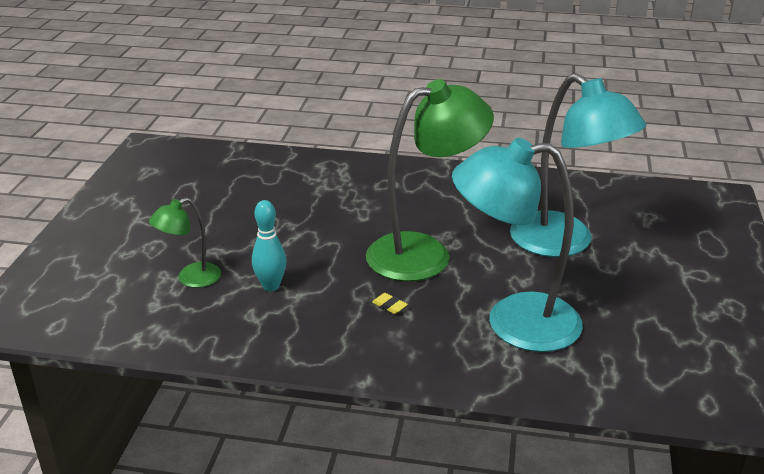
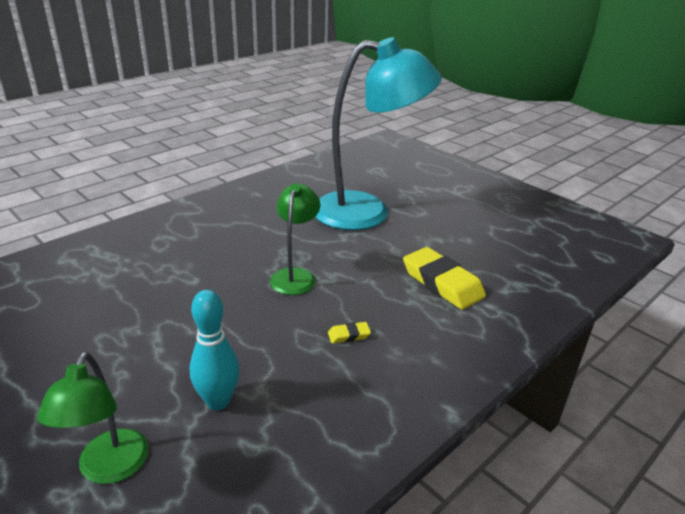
camera: 55 degrees left, 0 degrees up
(424, 253) = (295, 276): green lamp -> green lamp, size x0.49
(513, 322) = (442, 283): turquoise lamp -> yellow eraser

